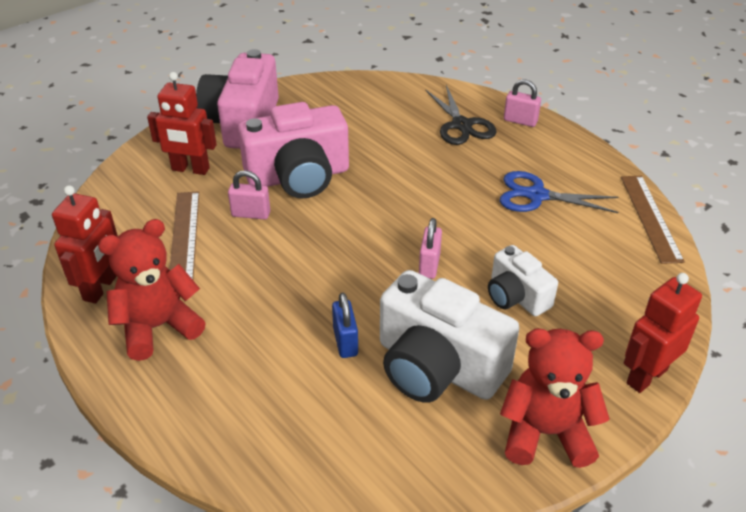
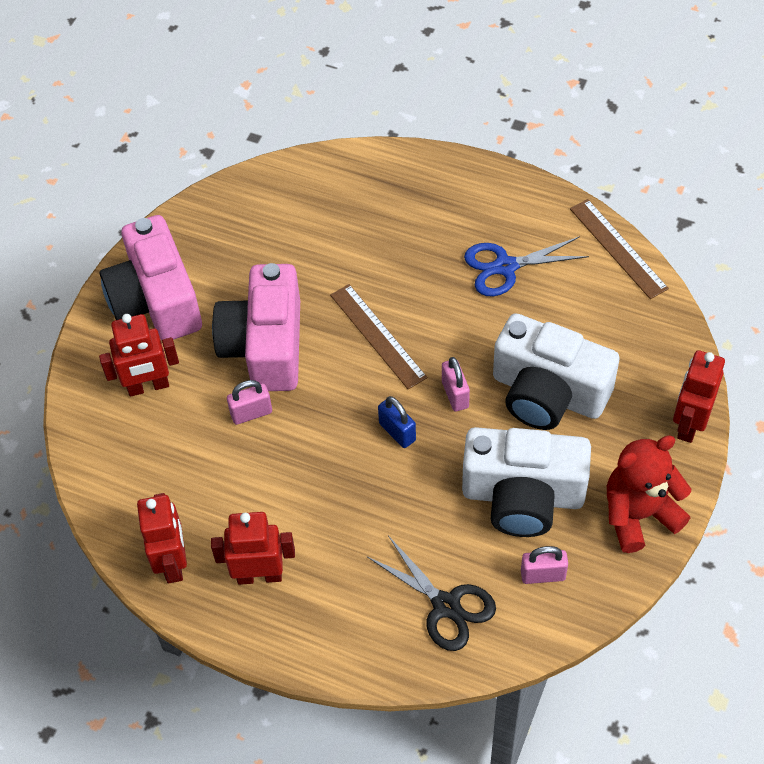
camera: 25 degrees left, 15 degrees up
(158, 327) = (259, 575): red teddy bear -> red robot
(184, 235) = (206, 468): brown ruler -> brown ruler (377, 336)
(298, 177) = (265, 346): pink camera -> pink camera turned 135 degrees clockwise
(345, 342) = (432, 509): blue padlock -> blue padlock (397, 432)
(461, 125) = (384, 204): black scissors -> black scissors (446, 605)
(516, 296) = (548, 393): white camera -> white camera, size x1.80
(520, 121) = (438, 173): pink padlock -> pink padlock (543, 575)

